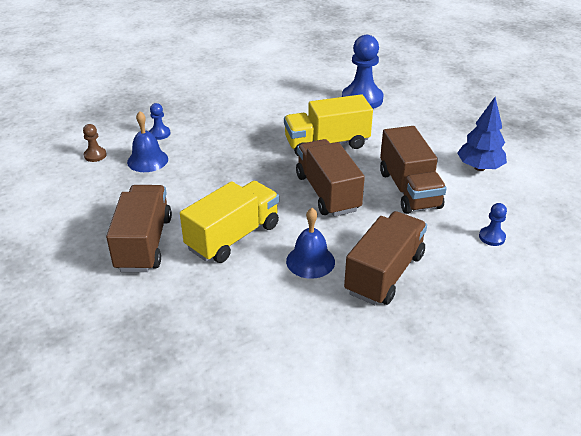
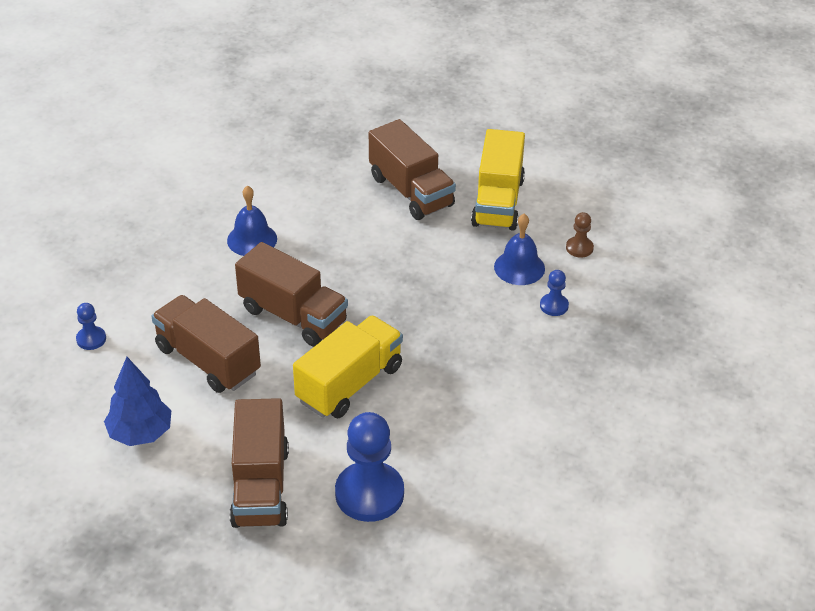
camera: 145 degrees right, 5 degrees up
(233, 237) = (341, 230): yellow truck -> yellow truck (498, 202)
(384, 274) = (177, 257): brown truck -> brown truck (260, 486)

